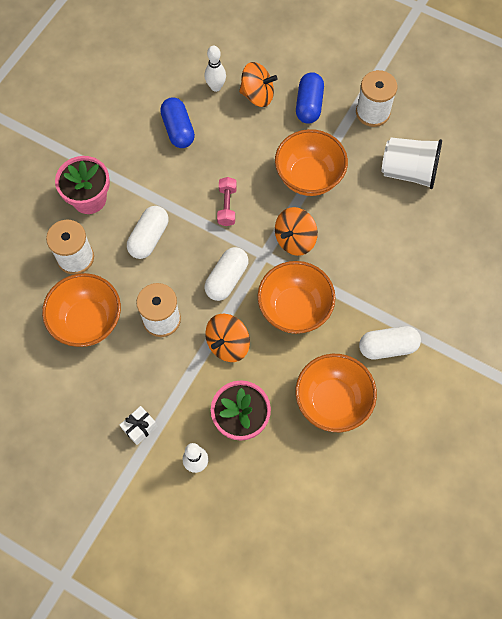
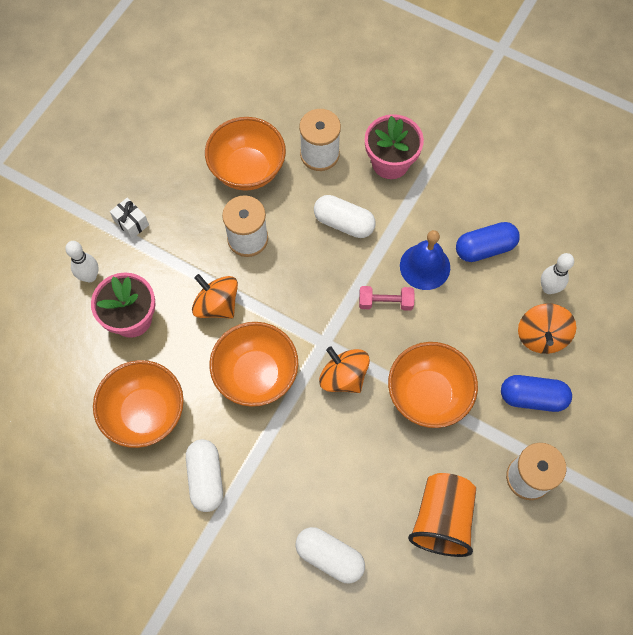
camera: 90 degrees right, 0 degrees up
(194, 175) = (425, 266): none -> blue bell
(226, 279) = (294, 303): white capsule -> white capsule (329, 556)
(408, 172) = (442, 519): white cup -> orange cup

